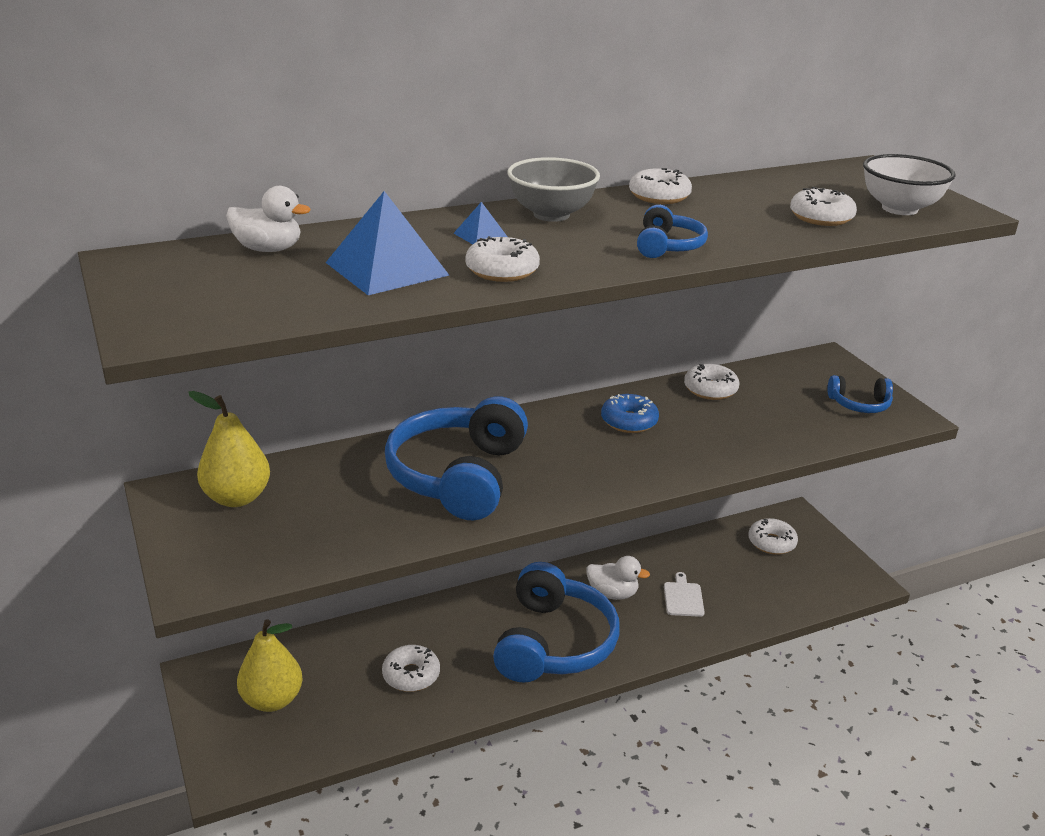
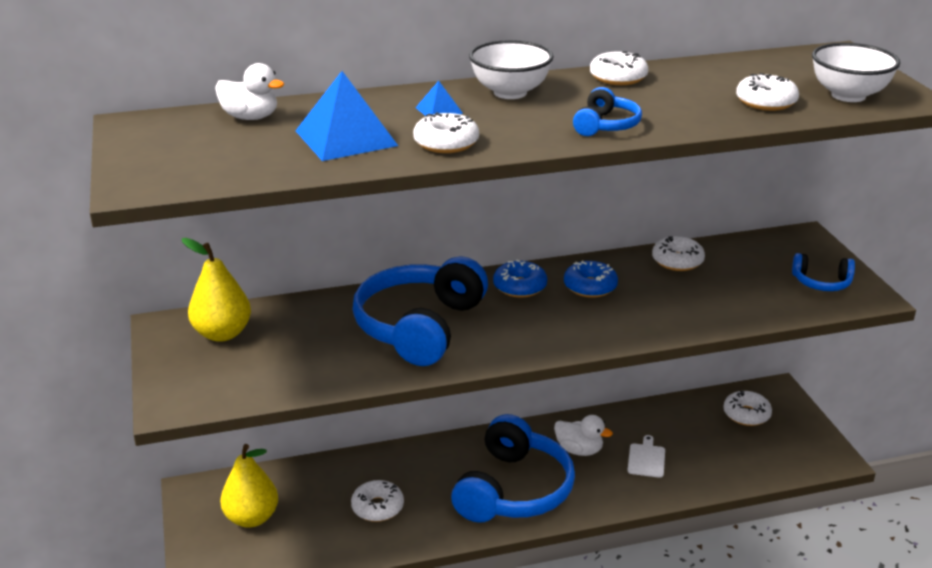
camera: 10 degrees right, 0 degrees up
(551, 215) = (510, 93): grey bowl -> white bowl
(555, 425) = (520, 287): none -> blue donut

